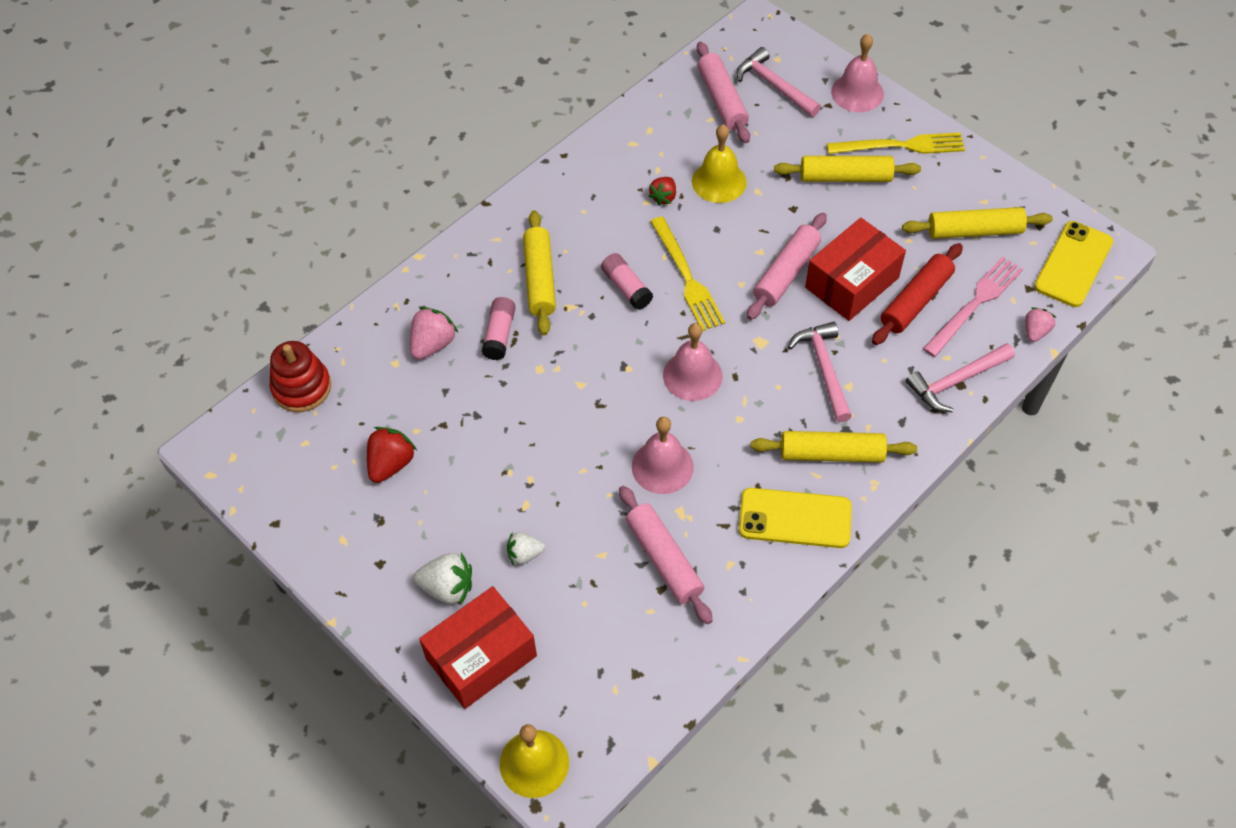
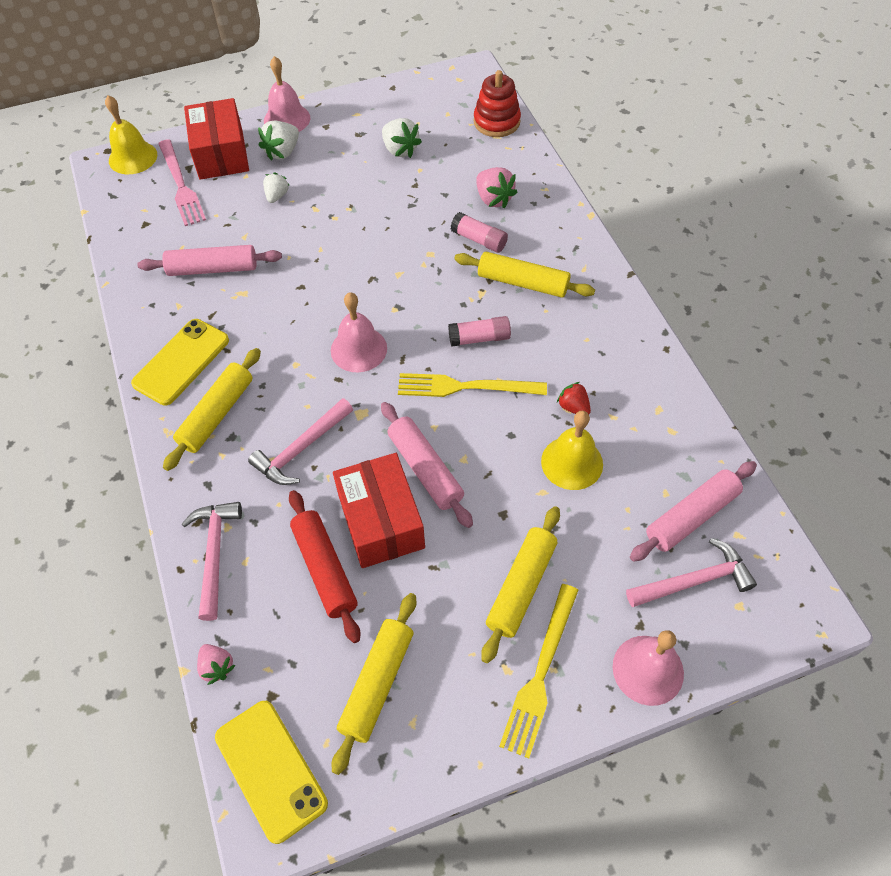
camera: 115 degrees right, 0 degrees up
(391, 464) = (400, 150): red strawberry -> white strawberry
(662, 466) = (288, 296): pink bell -> pink bell (287, 119)
(722, 100) = (691, 516): pink rolling pin -> pink rolling pin turned 45 degrees counterclockwise
(824, 369) = (301, 449): pink hammer -> pink hammer turned 120 degrees clockwise
(975, 304) = (286, 625): pink fork -> pink fork (181, 185)

